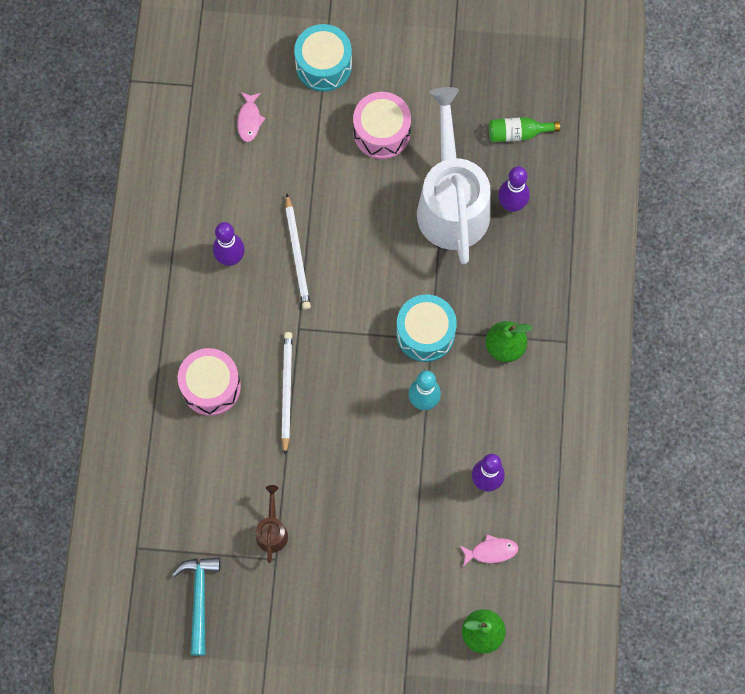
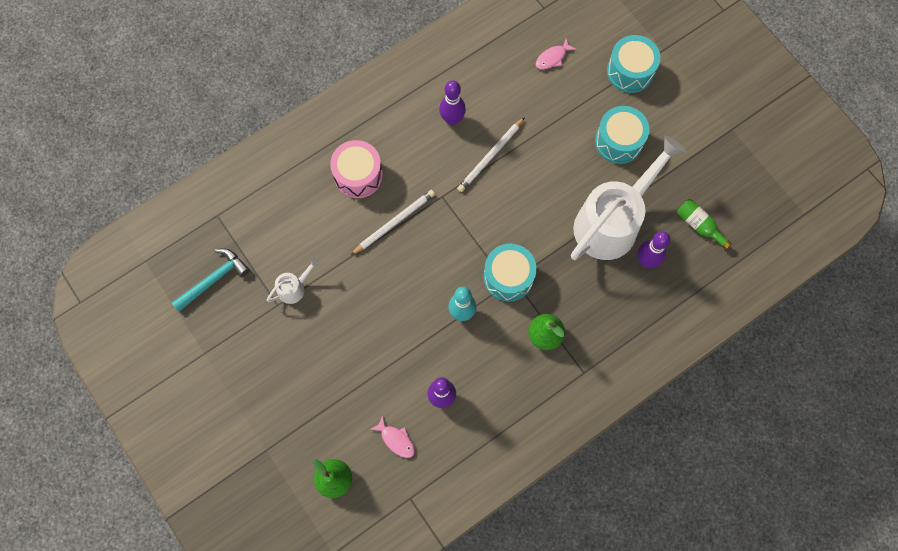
camera: 50 degrees right, 0 degrees up
(272, 530) = (295, 287): brown watering can -> white watering can
(381, 132) = (619, 141): pink drum -> turquoise drum

